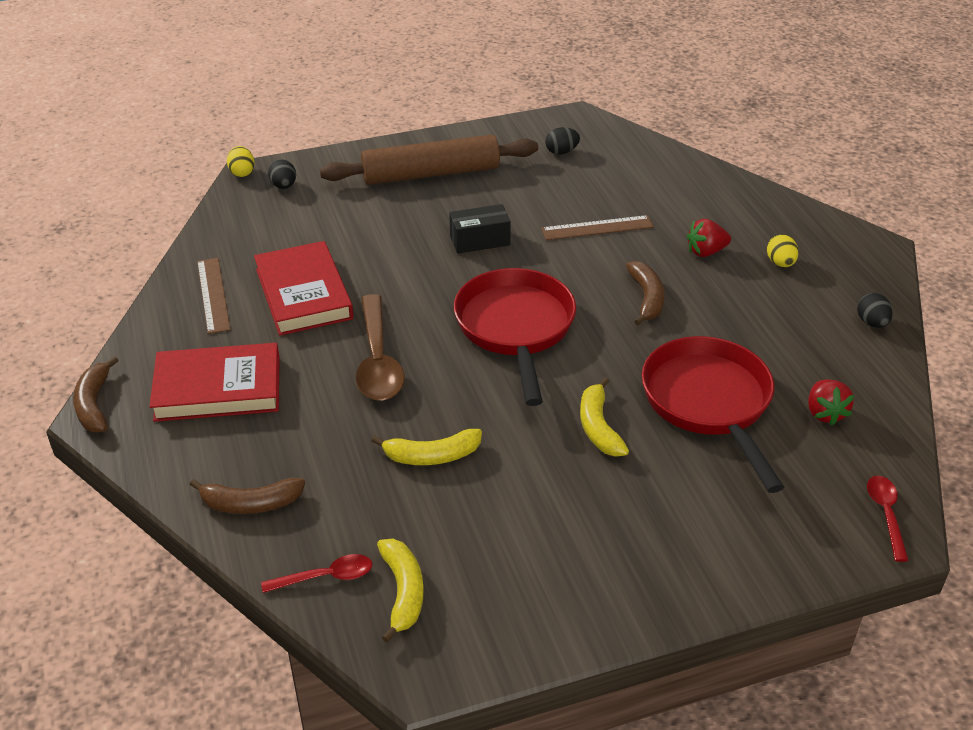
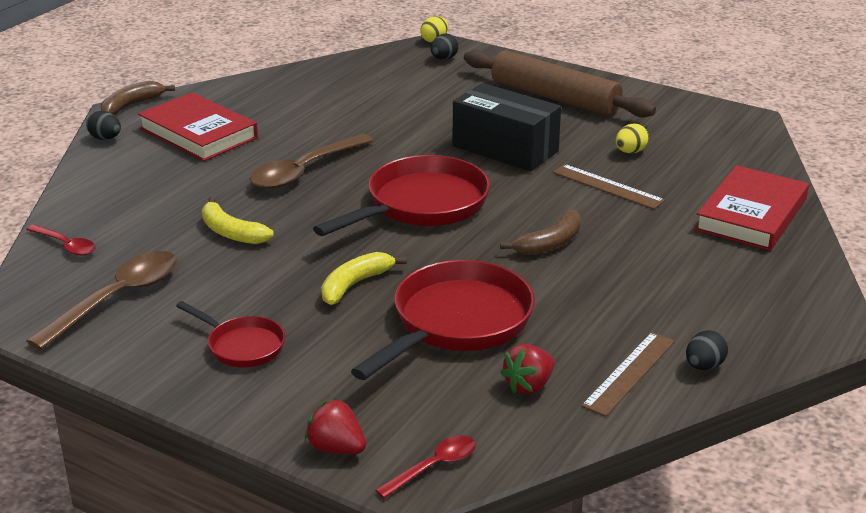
camera: 50 degrees right, 10 degrees down
(213, 295) = (289, 90): brown ruler -> brown ruler (629, 373)
(250, 504) = (103, 191): brown banana -> none
(303, 294) = (336, 116): red book -> red book (751, 215)
(403, 592) = (82, 278): yellow banana -> none
(466, 584) = (116, 299): none -> brown spoon
(479, 240) = (505, 149): black box -> black box, size x1.70
(561, 152) = (684, 132): black egg -> black egg (105, 138)
(626, 538) = (242, 346): none -> red pan
(706, 252) = (663, 245): red strawberry -> red strawberry (336, 448)
(780, 263) = (712, 287): yellow egg -> yellow egg (630, 152)

